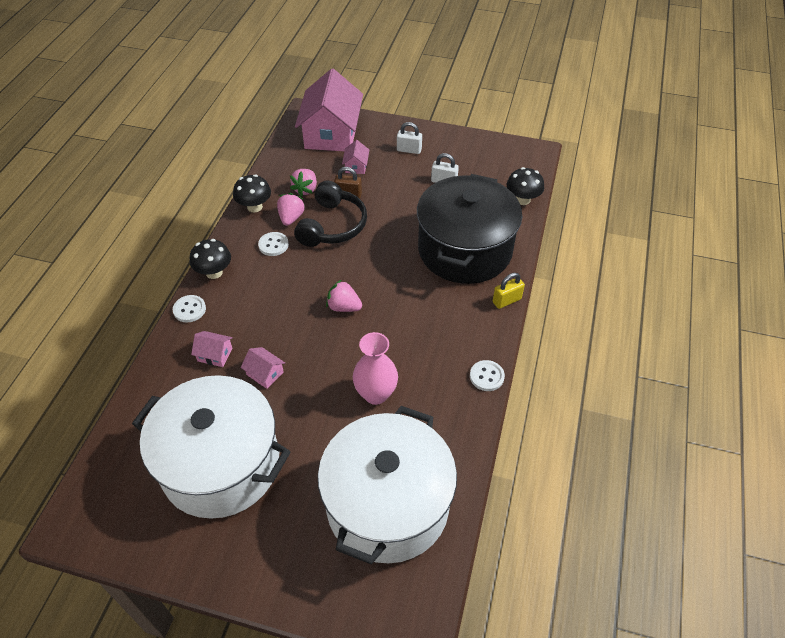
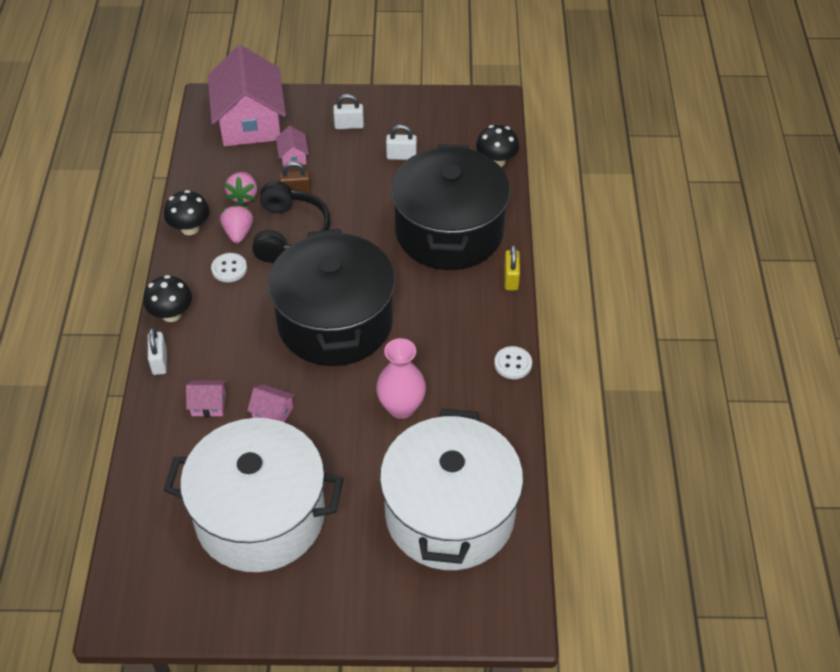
camera: 15 degrees left, 0 degrees up
(189, 309) = (159, 362): white button -> white padlock
(344, 307) = (335, 322): pink strawberry -> black pot
(506, 300) = (511, 279): yellow padlock -> yellow padlock turned 45 degrees counterclockwise

